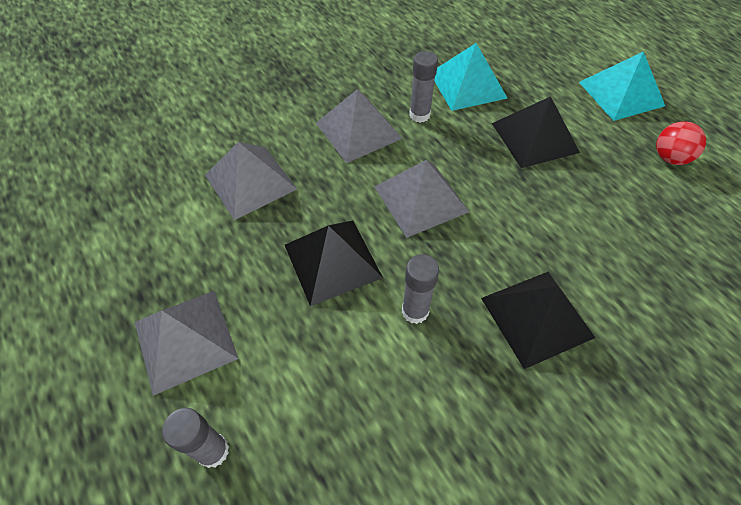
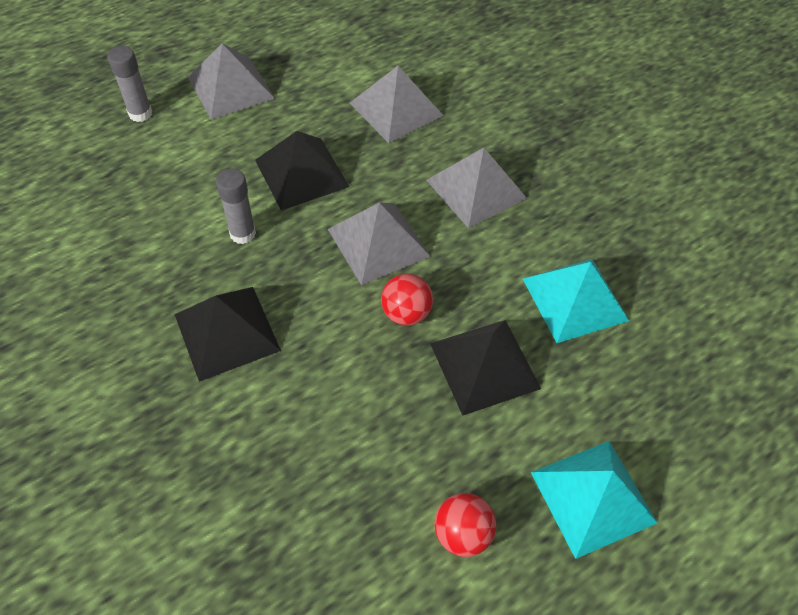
camera: 85 degrees right, 0 degrees up
(419, 115) = (509, 245): grey glue stick -> none
(494, 182) = (406, 313): none -> red ball

